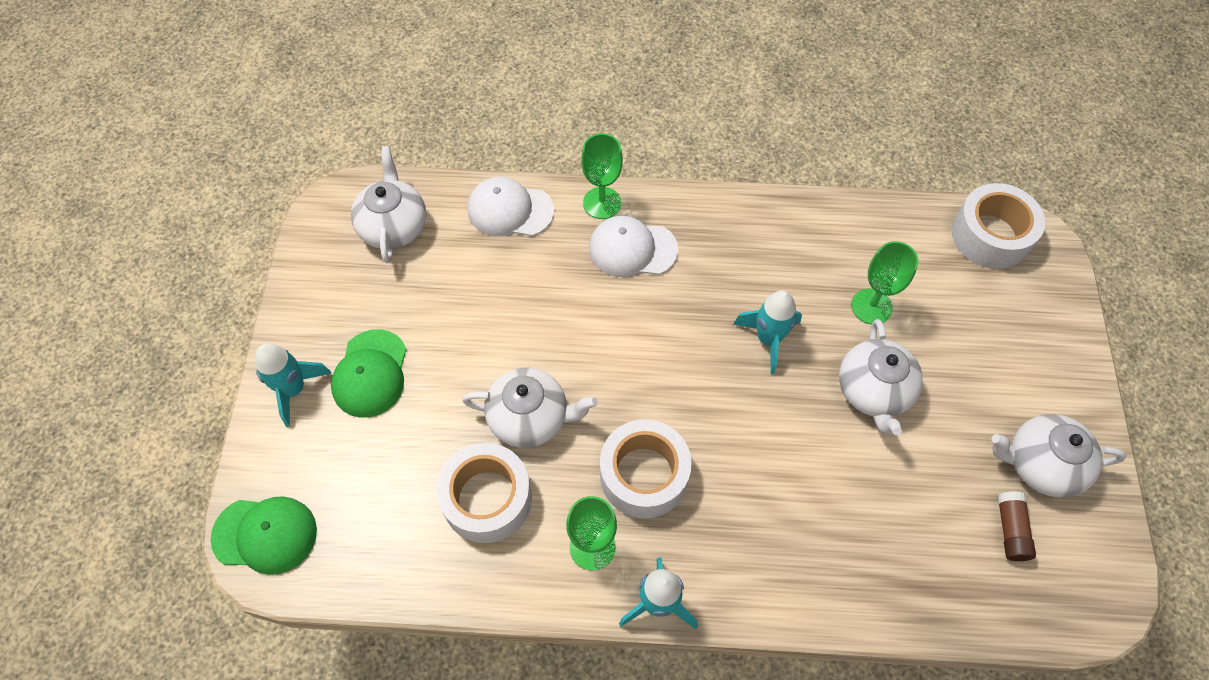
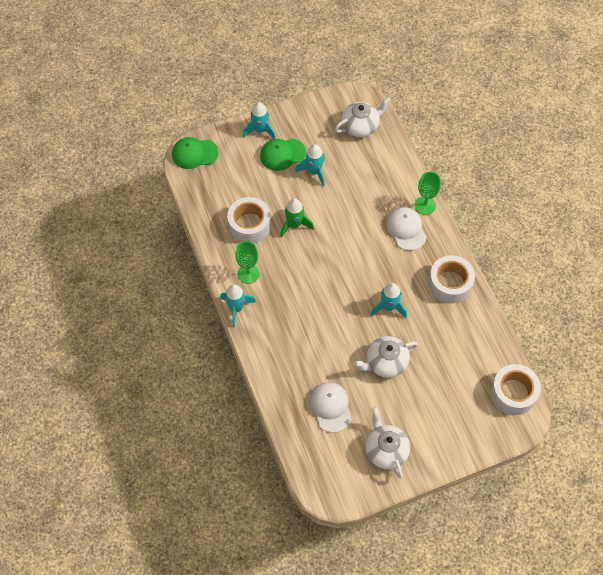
camera: 65 degrees right, 0 degrees up
(265, 534) = (194, 153): green cap -> green cap turned 105 degrees clockwise
(439, 337) = (314, 171): none -> turquoise rocket
(510, 210) = (397, 168): white cap -> white cap (330, 407)
(530, 418) = (294, 224): white teapot -> green rocket
(644, 475) = (291, 280): white tape -> white tape (450, 283)
(871, 306) = (434, 347): green goblet -> none
(1010, 530) = (343, 444): brown glue stick -> none

